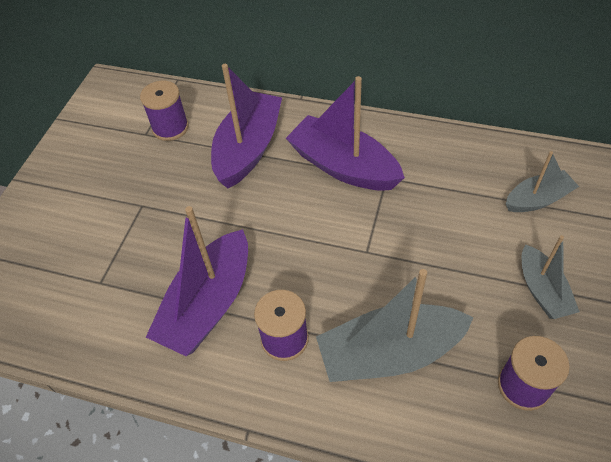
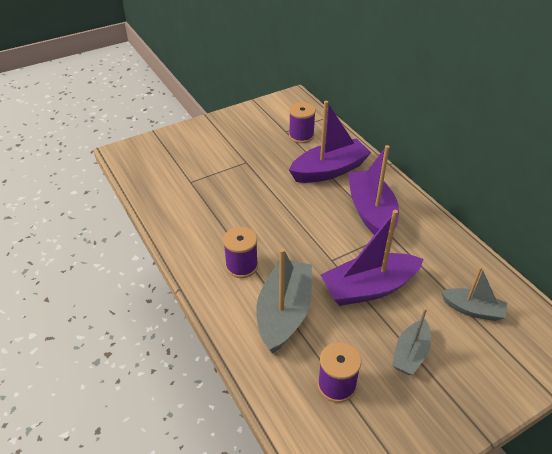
camera: 40 degrees right, 10 degrees down
(208, 304) = (225, 225): purple boat -> purple boat (369, 288)
(389, 353) = (284, 312): grey boat -> grey boat turned 75 degrees clockwise

